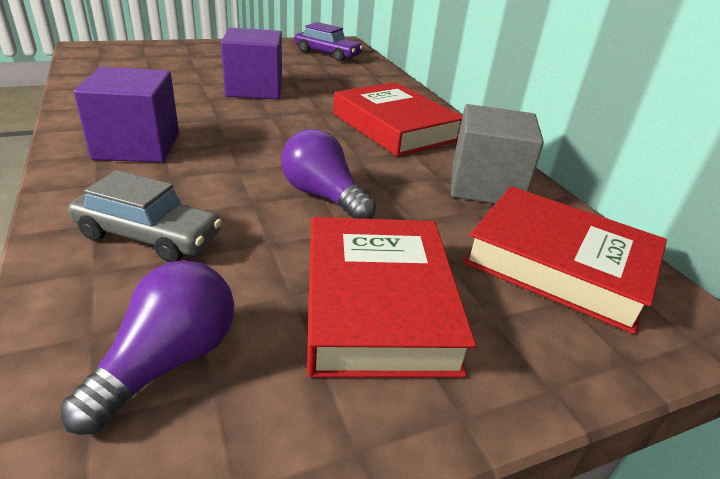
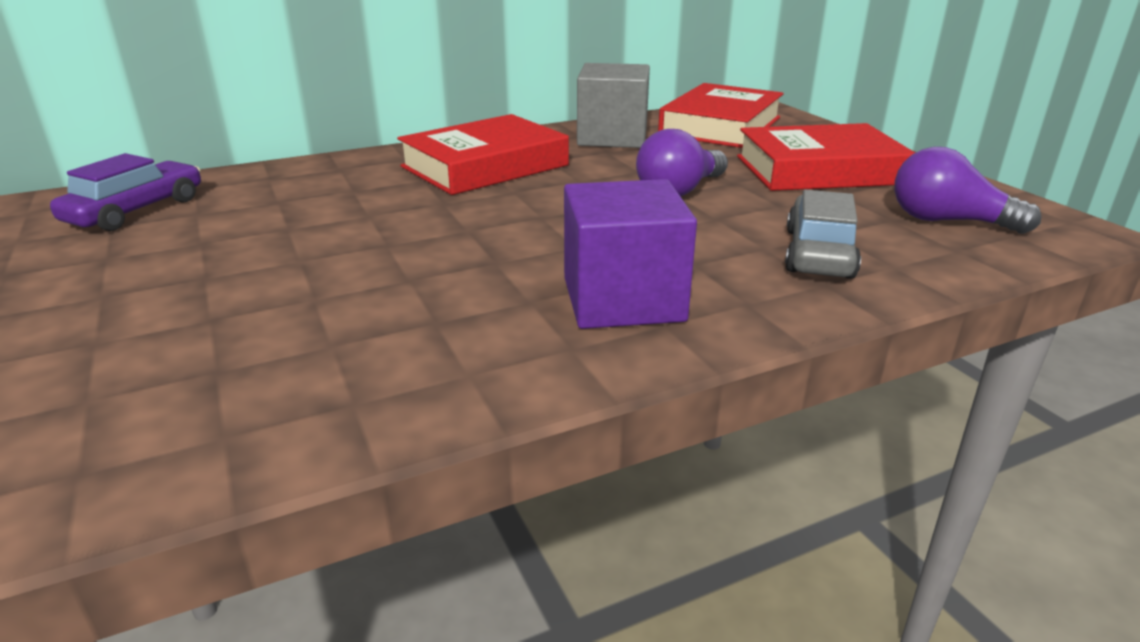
camera: 90 degrees left, 5 degrees down
(254, 89) = (350, 250): purple cube -> none

